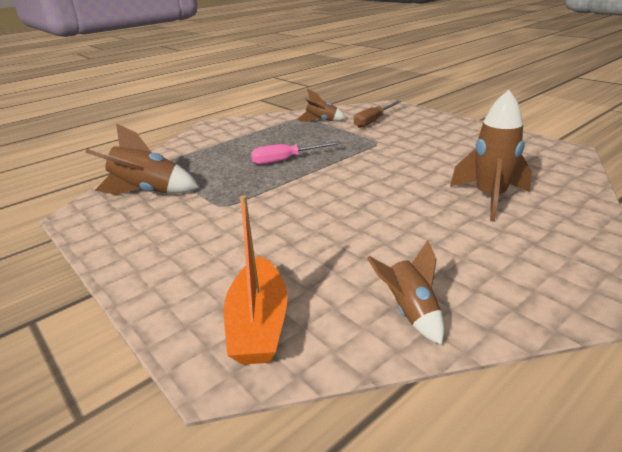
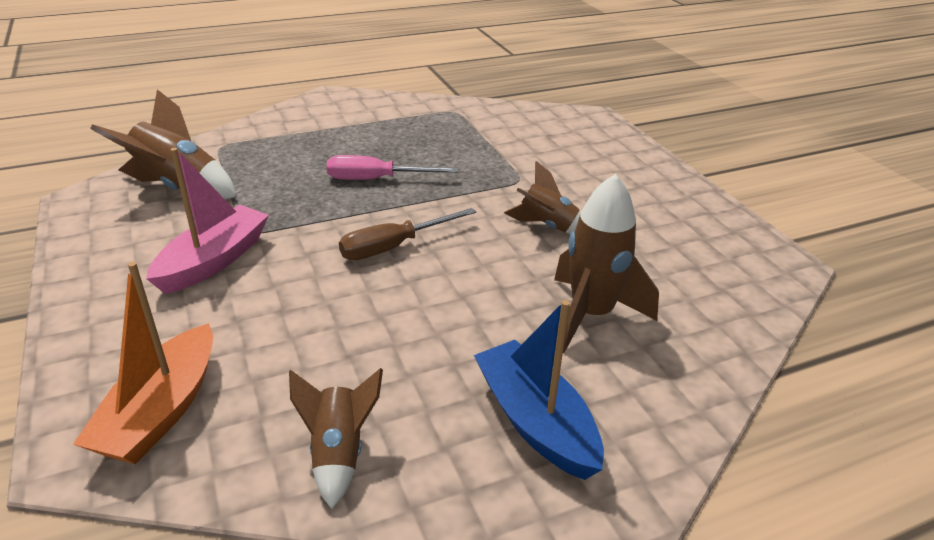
camera: 15 degrees right, 5 degrees up
(214, 227) = (214, 261): none -> pink boat
(321, 121) = (475, 124): brown rocket -> brown rocket (547, 226)
(373, 121) = (546, 140): brown screwdriver -> brown screwdriver (394, 247)
(516, 259) = (535, 421): none -> blue boat

